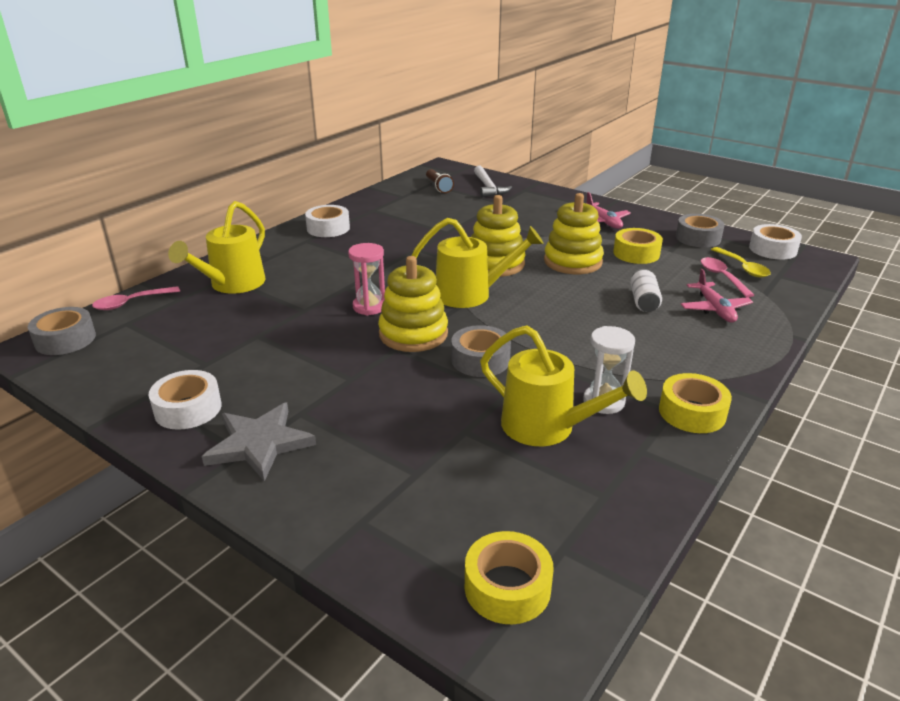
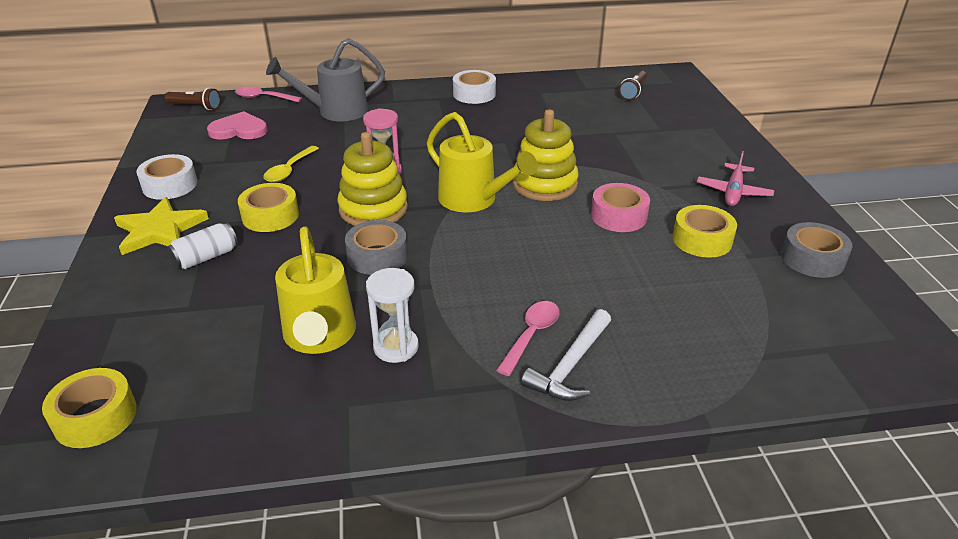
camera: 45 degrees right, 5 degrees up
(65, 339) = (195, 107): grey tape -> brown flashlight
(163, 336) = (239, 130): none -> pink heart
(232, 285) = (335, 112): yellow watering can -> grey watering can
(259, 443) = (160, 230): grey star -> yellow star
(488, 187) = (681, 110): white hammer -> white hammer (571, 365)
(572, 262) = (618, 216): yellow stacking toy -> pink tape
(643, 301) = (610, 288): white can -> white can (206, 257)
(692, 412) = (444, 406): yellow tape -> yellow tape (270, 216)
(714, 309) = (668, 336): pink plane -> none
(722, 277) = (749, 312): pink spoon -> pink spoon (531, 335)
(742, 267) = (799, 316): yellow spoon -> yellow spoon (289, 170)
(773, 249) = (888, 318): white tape -> none

